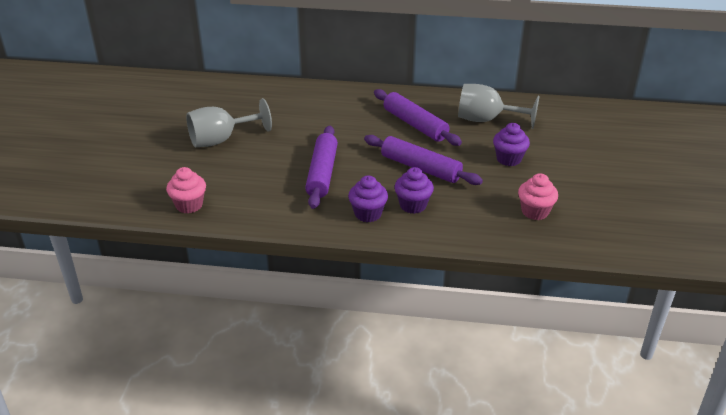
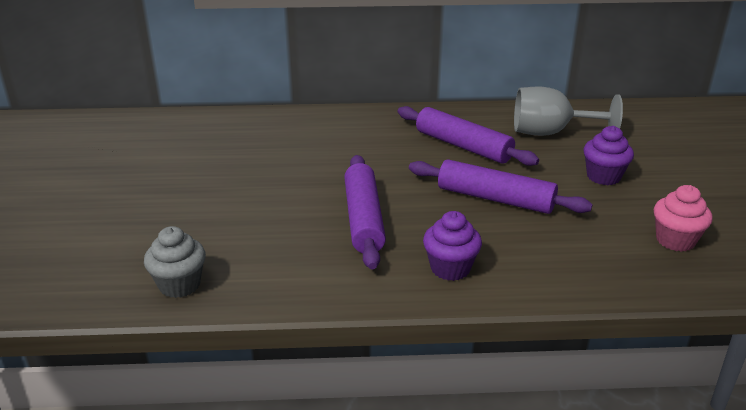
camera: 10 degrees left, 5 degrees down
(189, 205) = (179, 285): pink cupcake -> grey cupcake
(221, 140) = (206, 188): grey goblet -> none
(413, 205) = (508, 249): purple cupcake -> none

